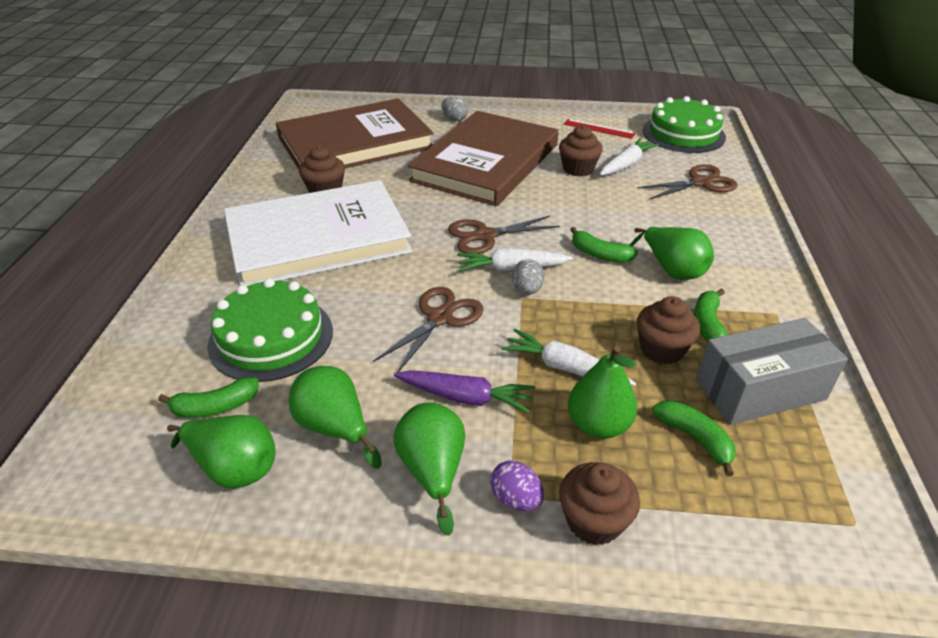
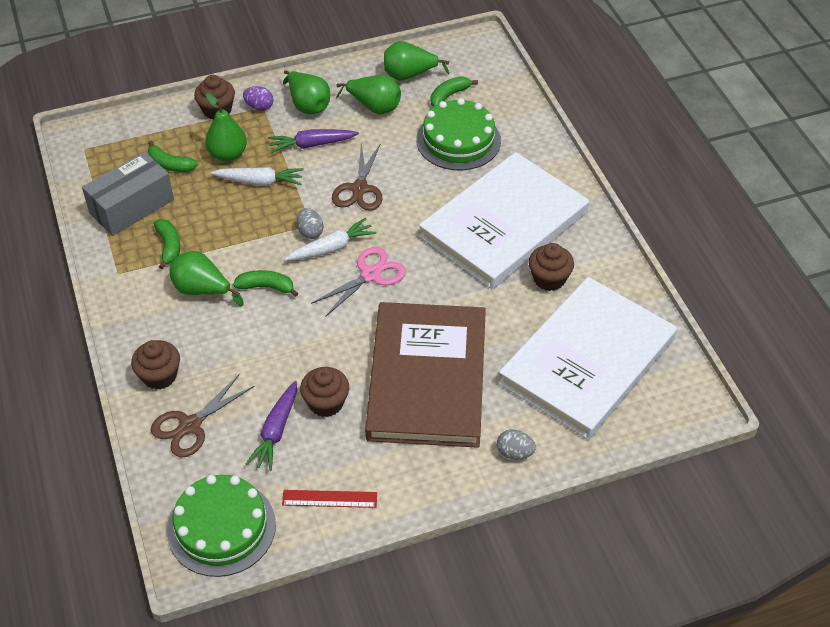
camera: 155 degrees right, 10 degrees up
(355, 143) = (587, 361): brown book -> white book
(485, 236) = (370, 275): brown scissors -> pink scissors
(626, 164) = (276, 431): white carrot -> purple carrot
(661, 349) = (199, 215): brown cupcake -> brown cupcake (159, 376)

